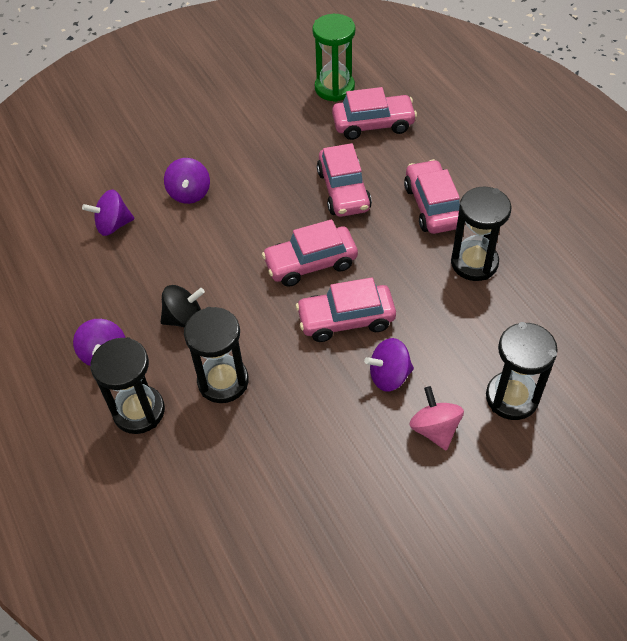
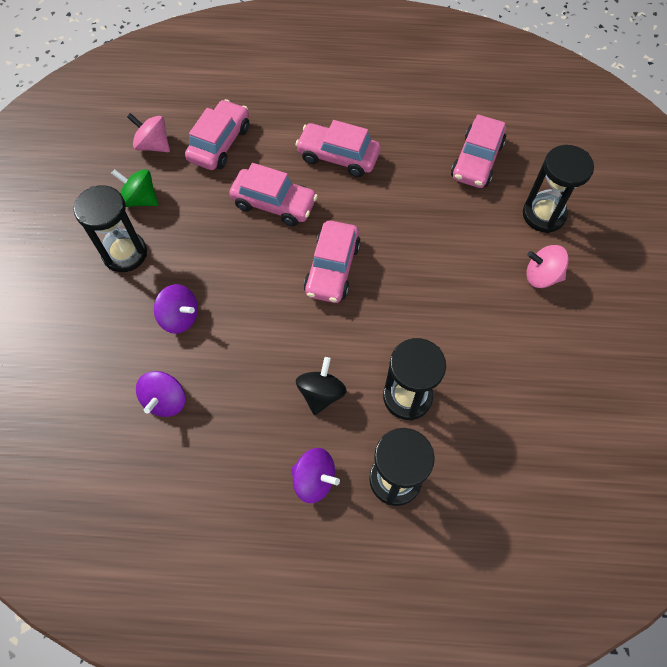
camera: 60 degrees left, 10 degrees up
(277, 110) = (140, 199): none -> green spinning top
(334, 88) = (153, 145): green hourglass -> pink spinning top
(346, 319) = (406, 276): pink car -> pink car (476, 161)
(389, 376) = (477, 277): purple spinning top -> none
(474, 263) = (412, 164): black hourglass -> black hourglass (125, 253)

